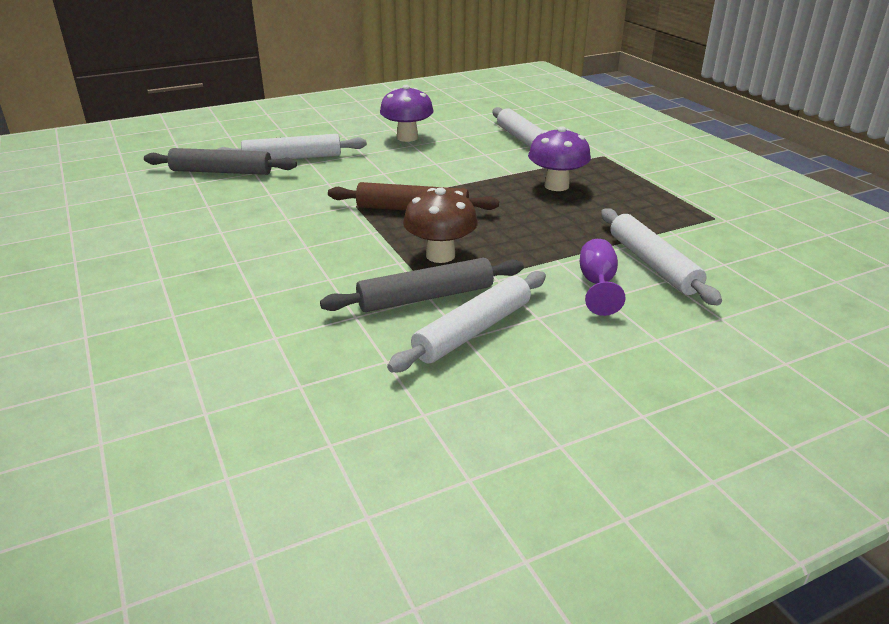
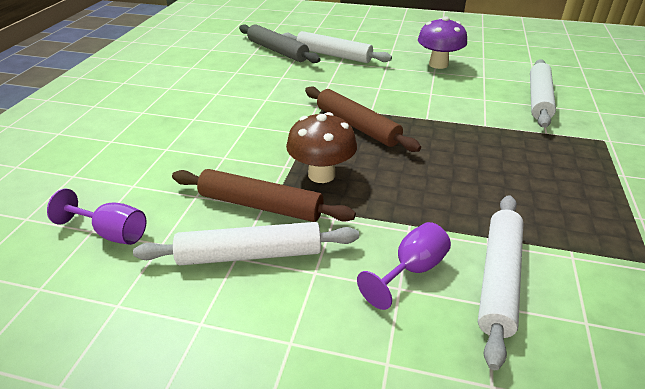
camera: 40 degrees right, 5 degrees up
(324, 377) = (111, 233): none -> purple goblet
(425, 297) = (260, 205): grey rolling pin -> brown rolling pin
(556, 186) = (510, 153): purple mushroom -> none

